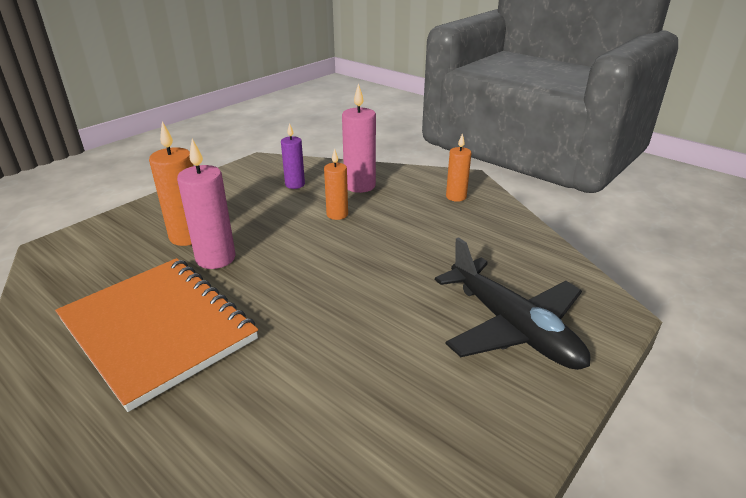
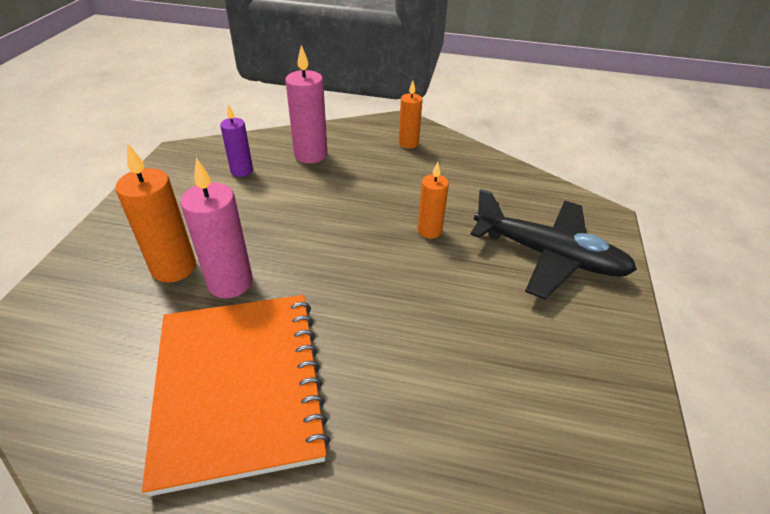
camera: 30 degrees left, 10 degrees up
(158, 329) = (239, 386): orange notebook -> orange notebook turned 60 degrees clockwise
(337, 214) = (315, 193): orange candle -> orange candle (429, 231)

